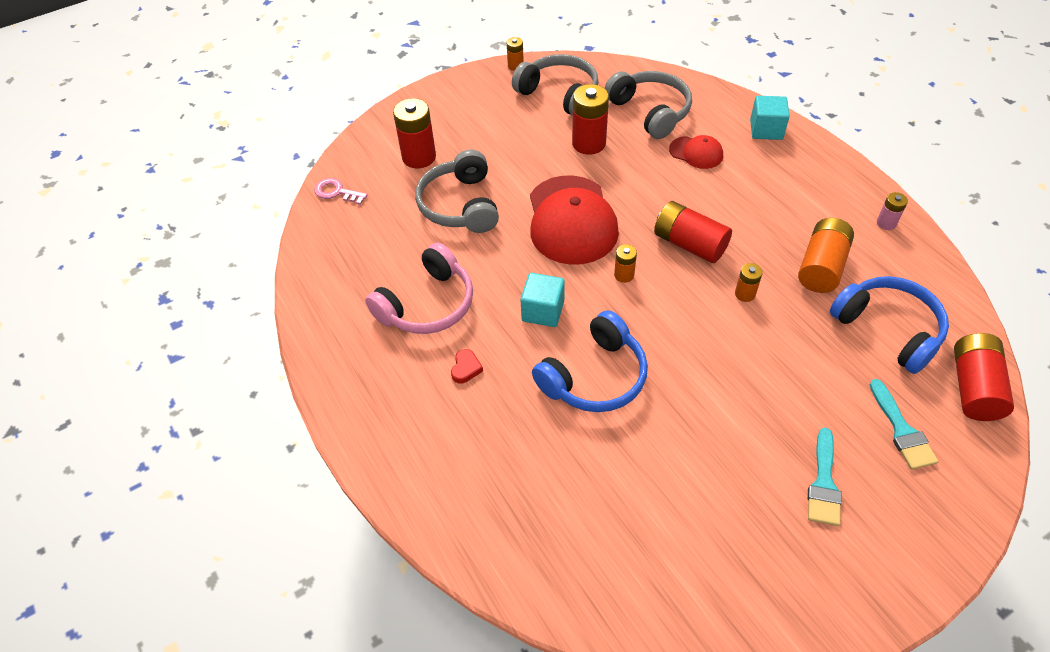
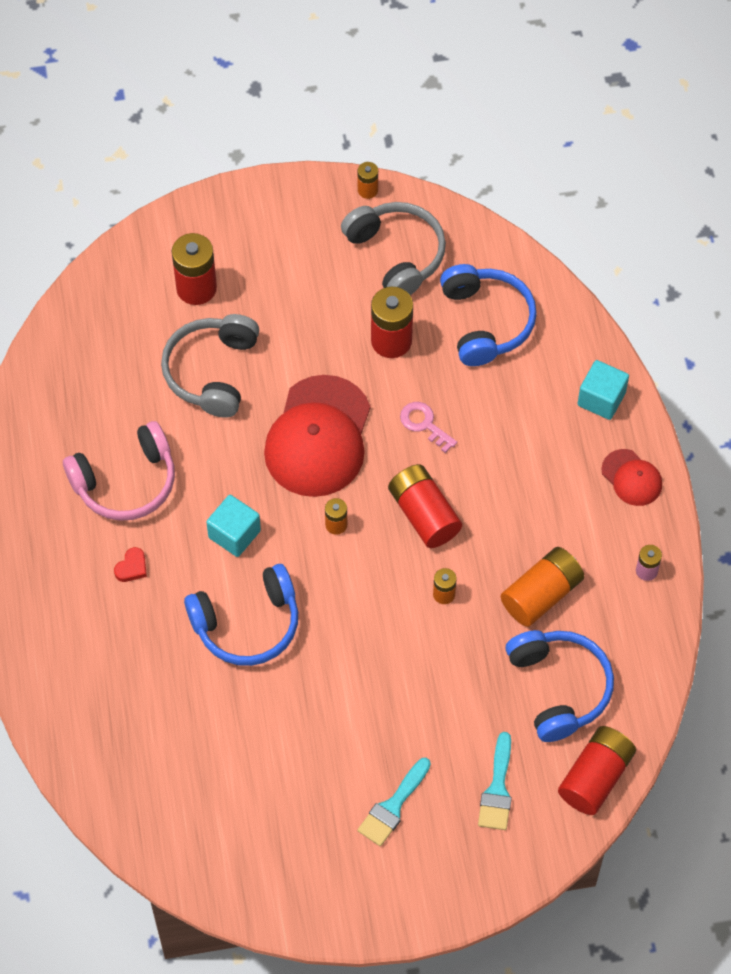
camera: 20 degrees right, 10 degrees up
(336, 192) = (90, 303): pink key -> pink key (424, 424)
(650, 111) = (486, 321): grey headphones -> blue headphones
(696, 153) = (502, 400): red cap -> red cap (632, 478)

